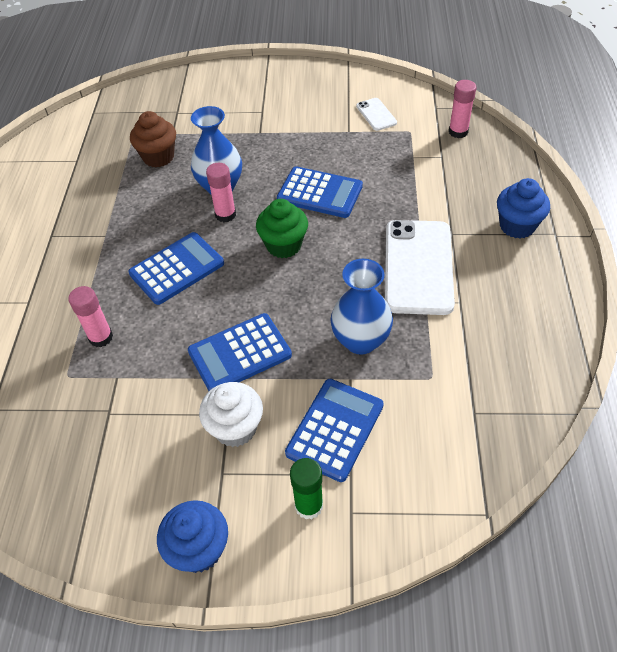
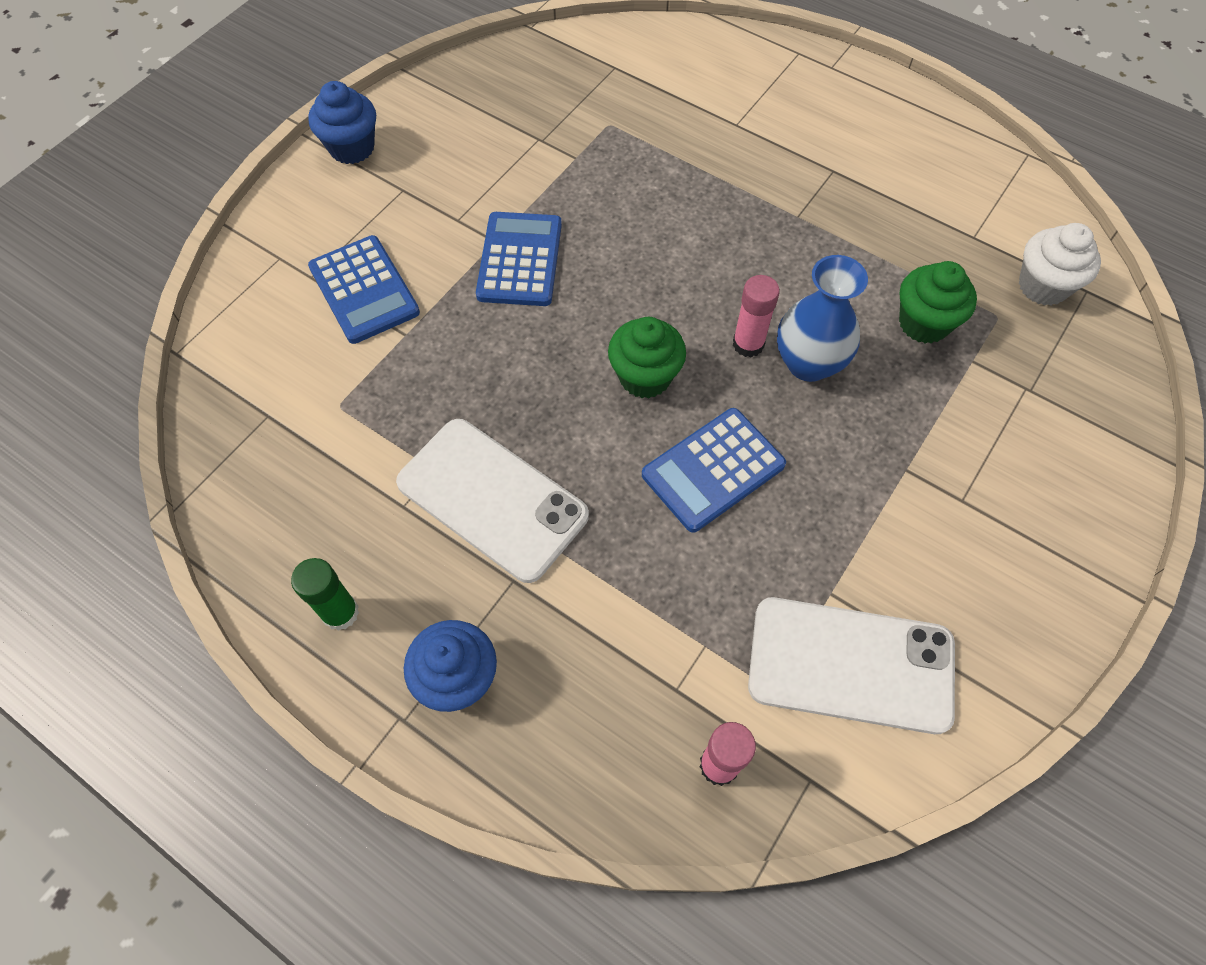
camera: 120 degrees right, 10 degrees up
(101, 337) = (638, 162): pink glue stick -> none
(158, 157) = (923, 323): brown cupcake -> green cupcake
(177, 269) = (688, 258): blue calculator -> none
(235, 428) = (437, 218): white cupcake -> white cupcake (1043, 286)
(309, 505) = (314, 232): green glue stick -> green glue stick (340, 612)
(360, 340) = (441, 371): blue vase -> none
(376, 114) = (850, 664): white phone -> white phone, size x2.14

